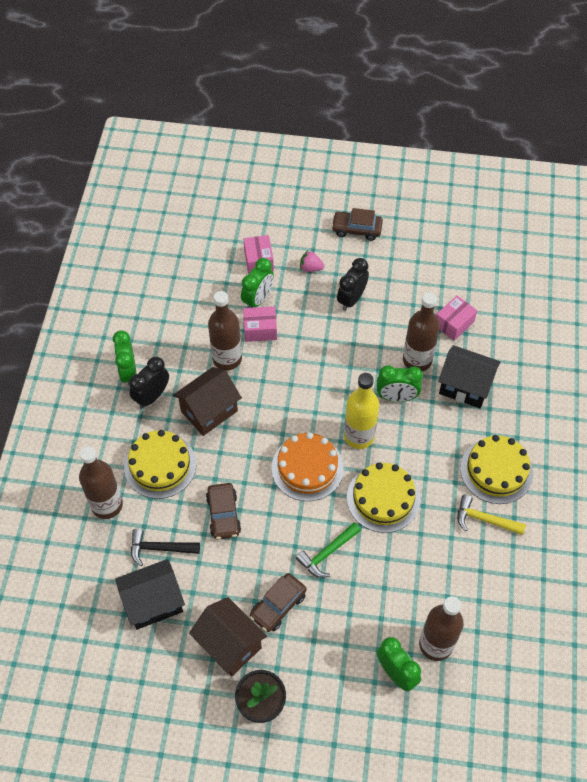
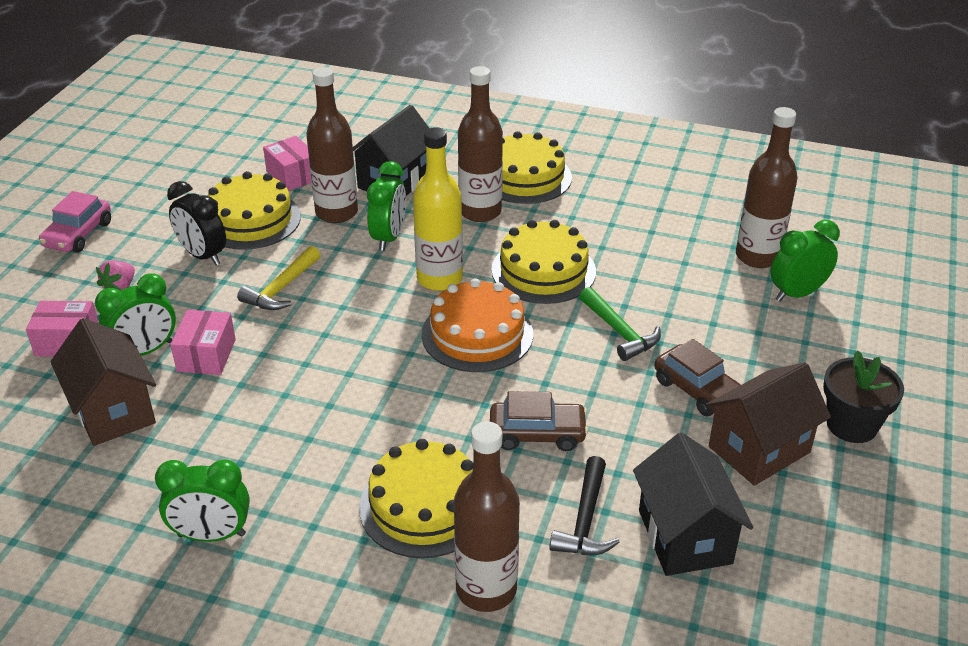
camera: 80 degrees left, 20 degrees down
(152, 396) = (278, 505): black clock -> none
(209, 411) = (338, 432): brown house -> brown house (113, 411)
(227, 359) = (244, 399): brown bottle -> brown bottle (480, 212)
(258, 299) = (145, 351): green clock -> green clock turned 105 degrees clockwise
(356, 229) = (78, 234): brown car -> pink car
(395, 314) = (251, 220): none -> yellow cake
(484, 519) = (590, 196): yellow hammer -> yellow hammer (281, 289)

